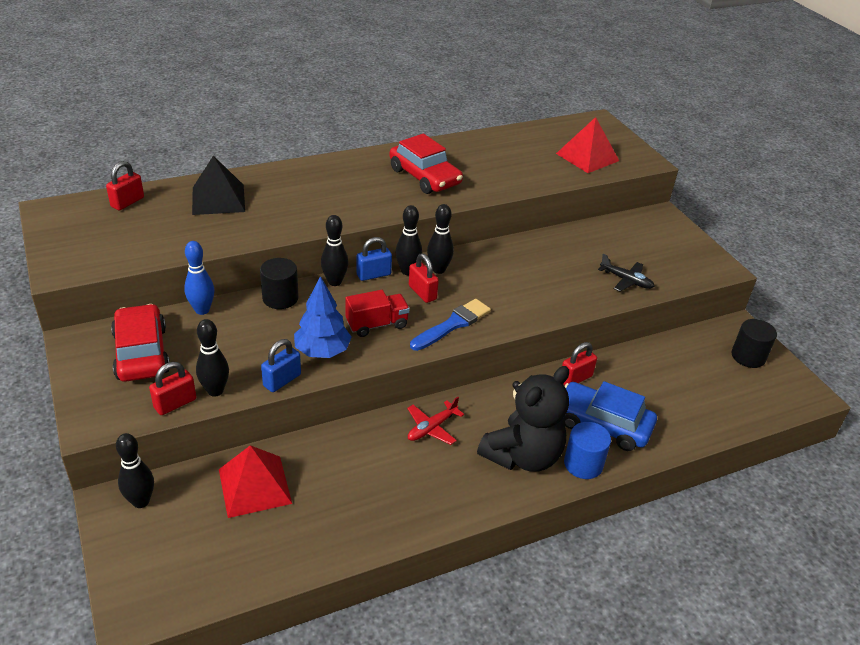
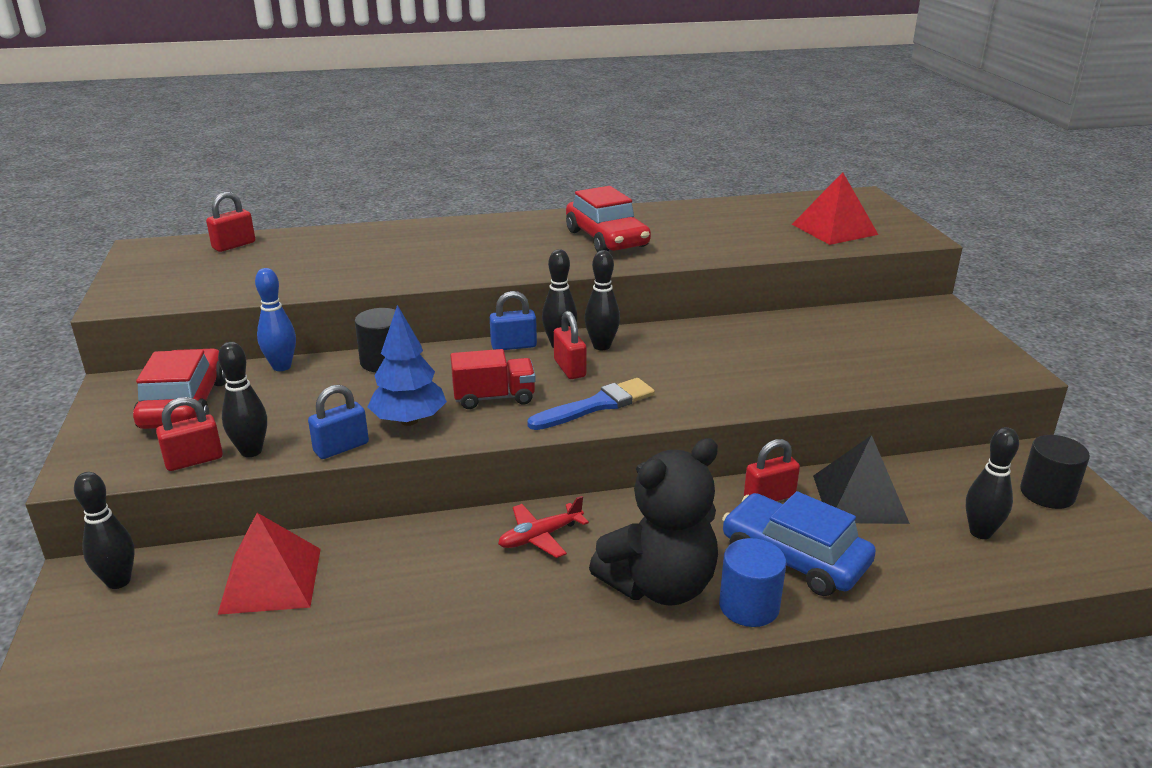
camera: 15 degrees right, 10 degrees down
(218, 199) = (340, 247): black pyramid -> black pyramid (860, 498)
(334, 282) = (460, 350): black bowling pin -> black bowling pin (980, 532)
(626, 280) = (863, 375): black plane -> none

